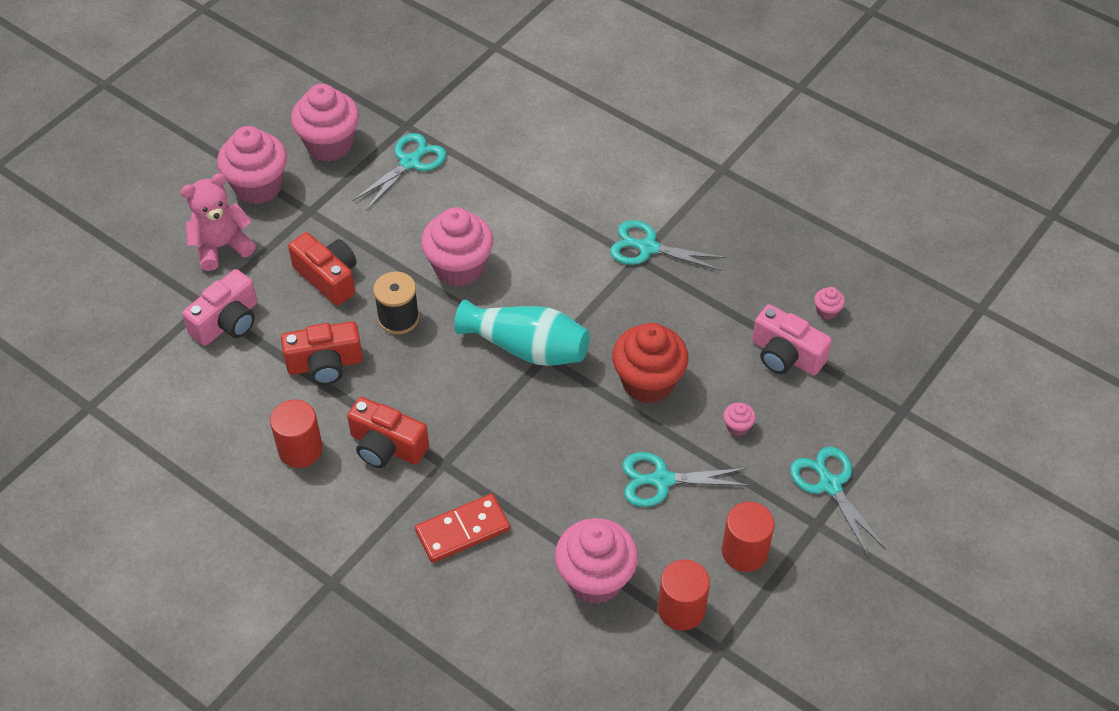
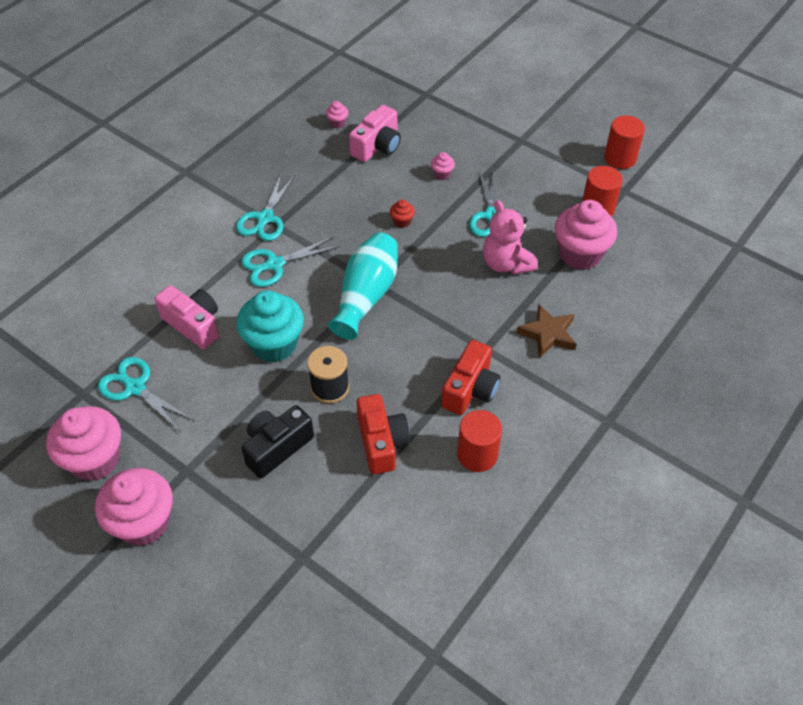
camera: 90 degrees left, 0 degrees up
(221, 246) = (225, 550): pink teddy bear -> pink teddy bear (506, 263)
(227, 322) = (327, 532): pink camera -> pink camera (193, 324)
(328, 278) = (276, 447): red camera -> black camera
(459, 268) = (274, 344): pink cupcake -> turquoise cupcake
(462, 530) = (548, 334): red domino -> brown star
(648, 382) = (402, 221): red cupcake -> red cupcake, size x0.42
(744, 552) = (547, 176): red cylinder -> red cylinder (620, 158)
(830, 485) = (488, 132): turquoise scissors -> turquoise scissors (274, 264)

